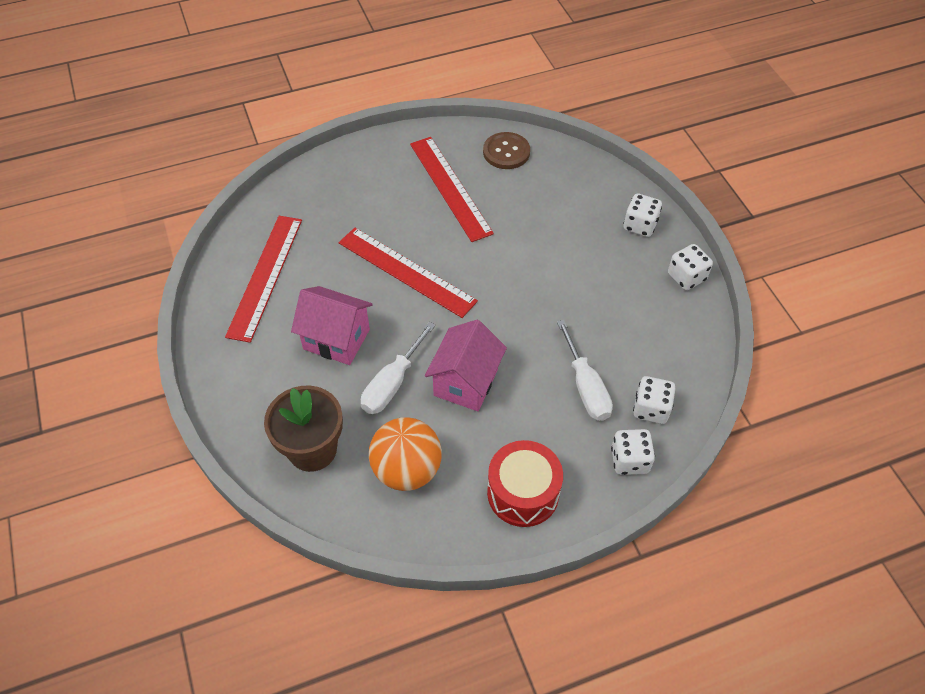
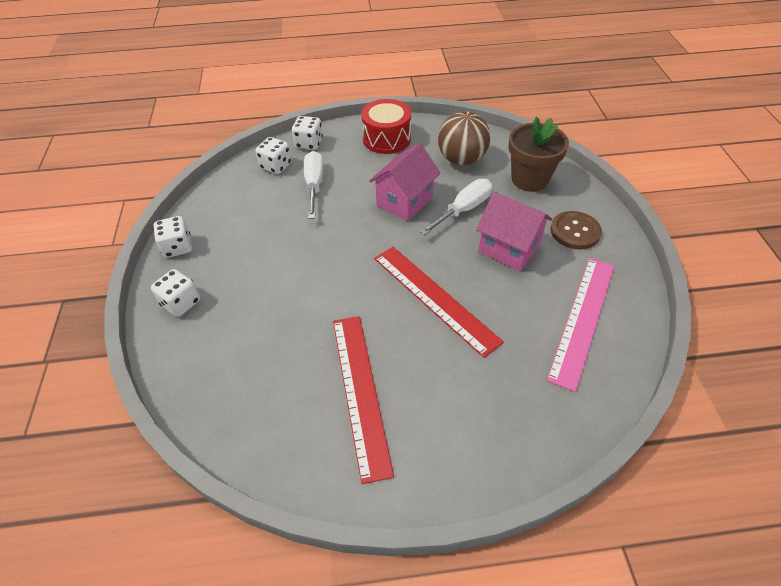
camera: 165 degrees left, 5 degrees down
(265, 276) = (583, 319): red ruler -> pink ruler
(407, 470) = (461, 159): orange ball -> brown ball
(506, 152) = (270, 433): brown button -> brown button (575, 231)

